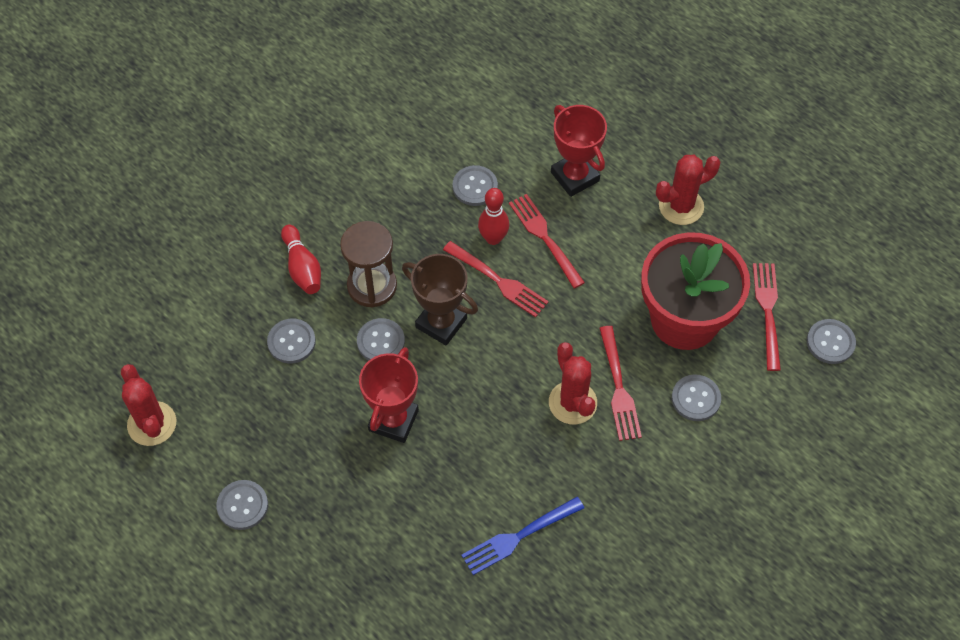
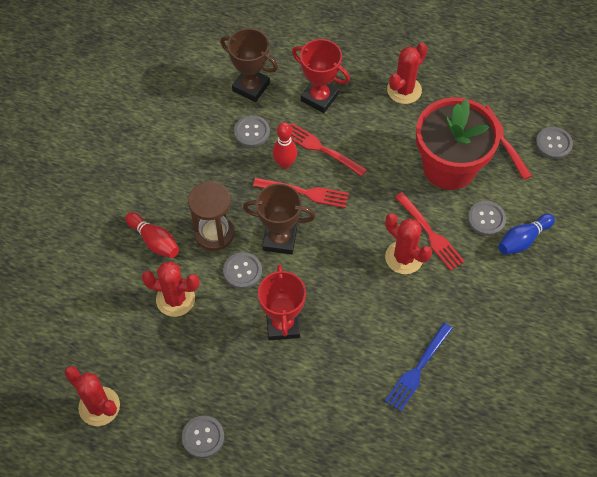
camera: 25 degrees left, 0 degrees up
(291, 342) = (175, 299): grey button -> red cactus
(502, 134) = (251, 87): none -> brown trophy
(727, 441) = (523, 240): none -> blue bowling pin

